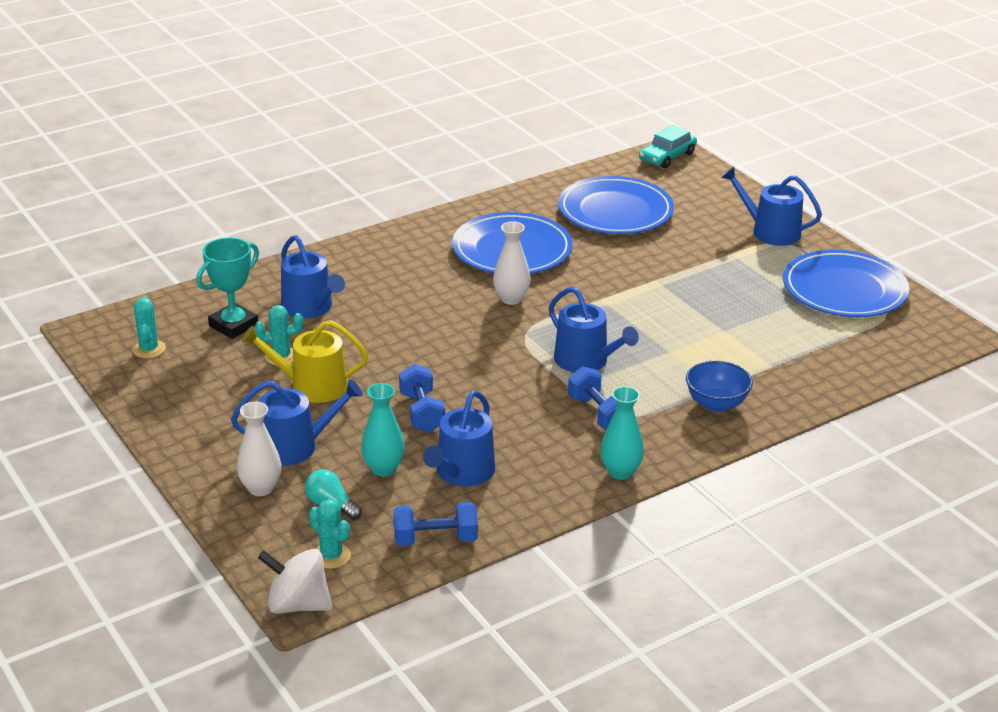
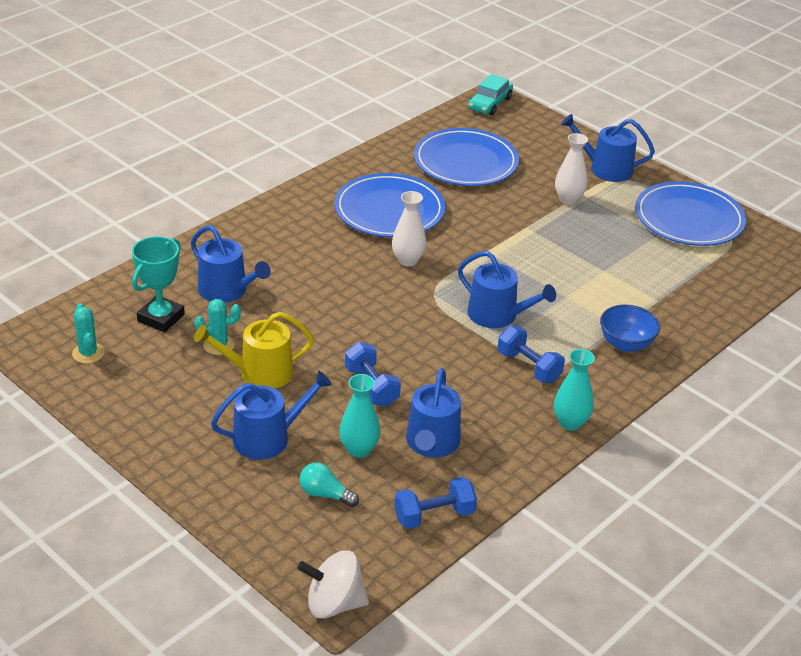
camera: 15 degrees left, 5 degrees up
(261, 488) = (252, 486): white vase -> white vase (568, 199)
(331, 556) = (345, 548): turquoise cactus -> none

